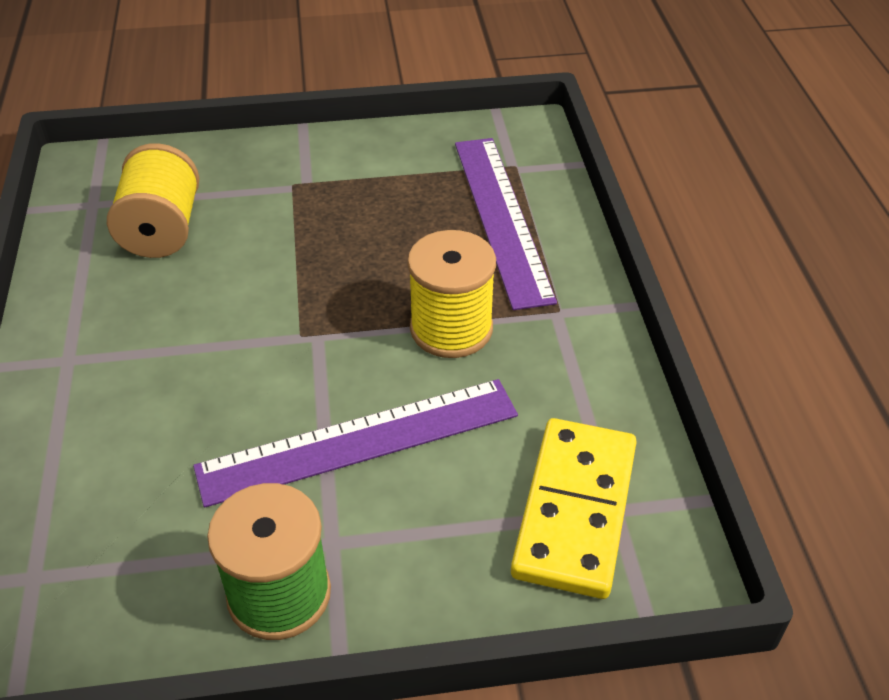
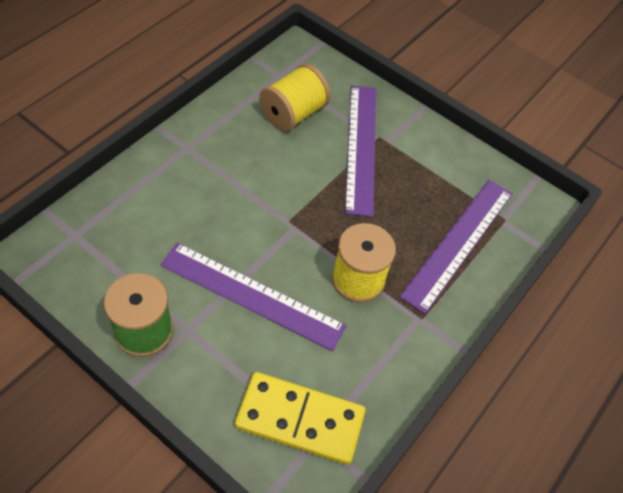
camera: 40 degrees right, 10 degrees up
(286, 207) = (361, 147): none -> purple ruler
(575, 510) = (300, 420): yellow domino -> yellow domino turned 45 degrees clockwise

